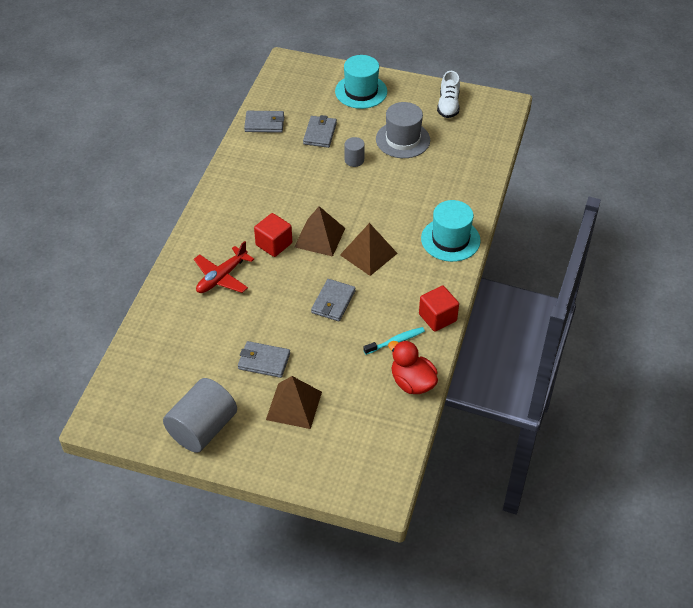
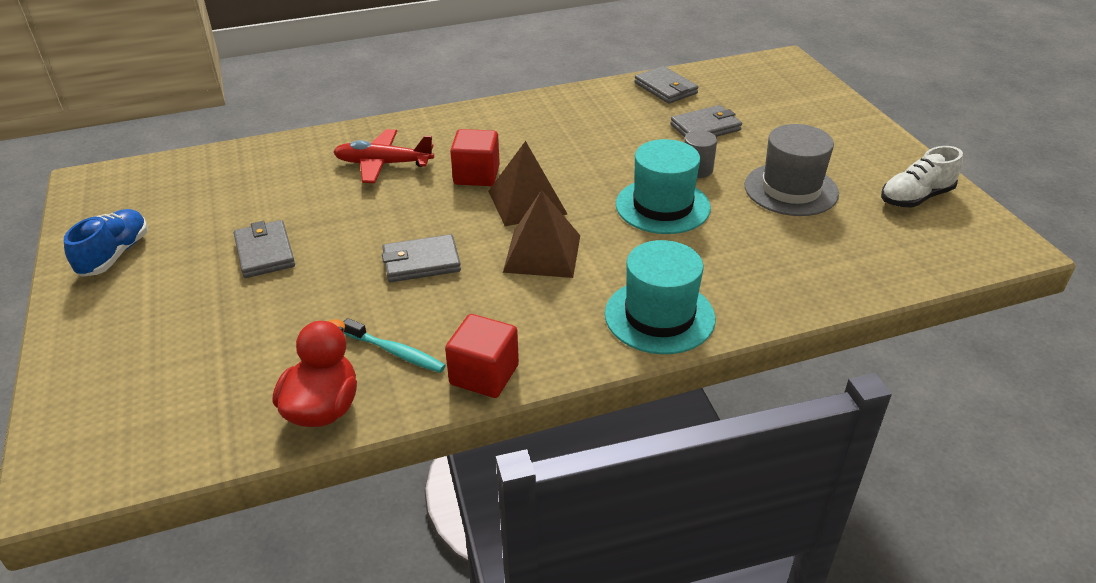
camera: 55 degrees right, 10 degrees down
(202, 428) = (115, 255): grey cylinder -> blue shoe
(294, 405) = (200, 311): brown pyramid -> none
(361, 91) = (822, 124): turquoise hat -> turquoise hat (662, 206)

